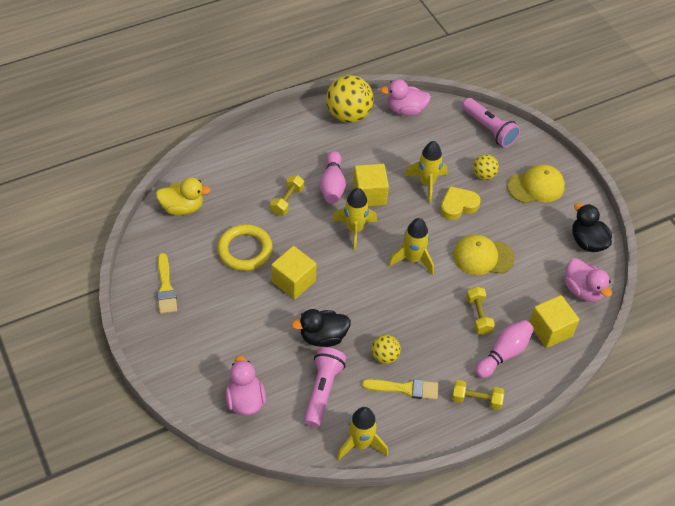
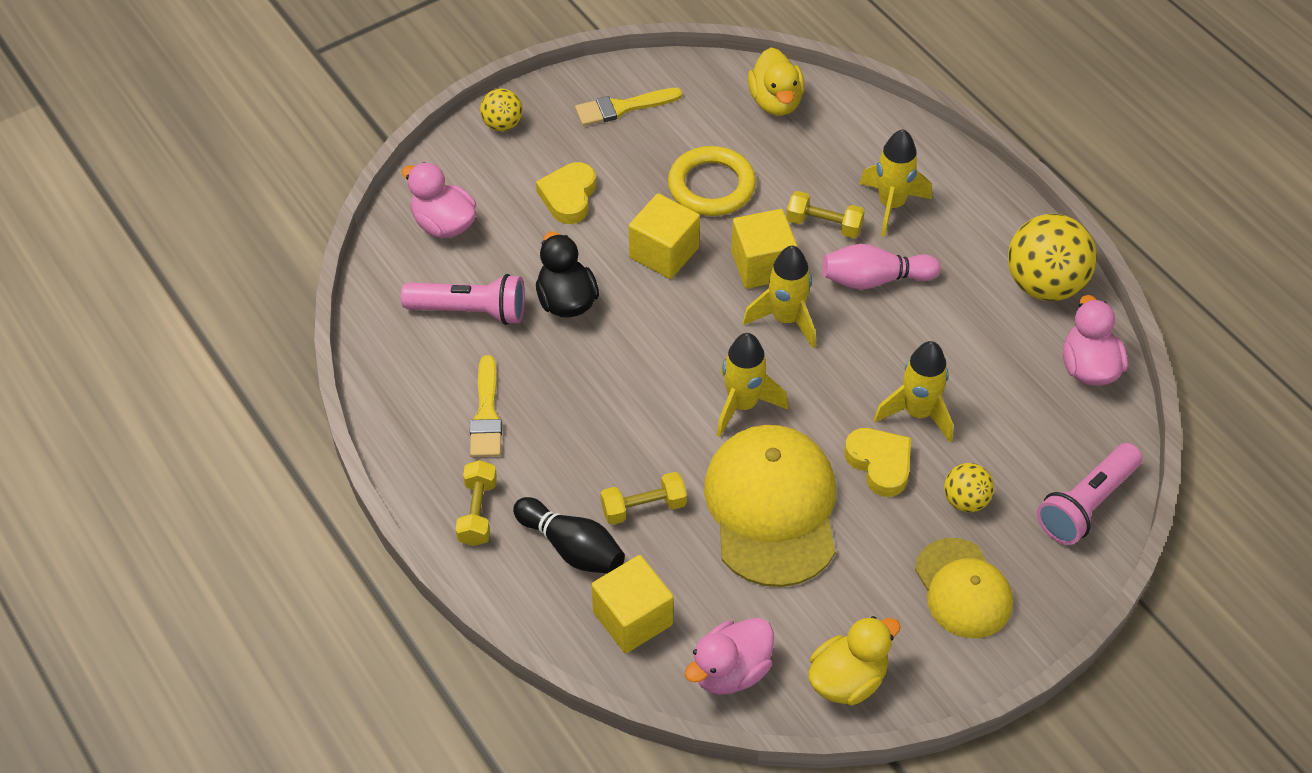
camera: 85 degrees right, 0 degrees up
(237, 326) = (568, 197): none -> yellow heart
(245, 400) = (443, 224): pink duck -> pink duck turned 120 degrees counterclockwise
(360, 444) = (384, 366): yellow rocket -> yellow rocket (891, 205)
(369, 195) = (868, 332): yellow cube -> yellow cube (762, 265)
(385, 356) = (542, 383): yellow ball -> yellow ball (502, 124)
(483, 257) = (772, 508): yellow cap -> yellow cap, size x1.61
(503, 353) = (572, 548): pink bowling pin -> black bowling pin
(587, 242) = (847, 679): black duck -> yellow duck

